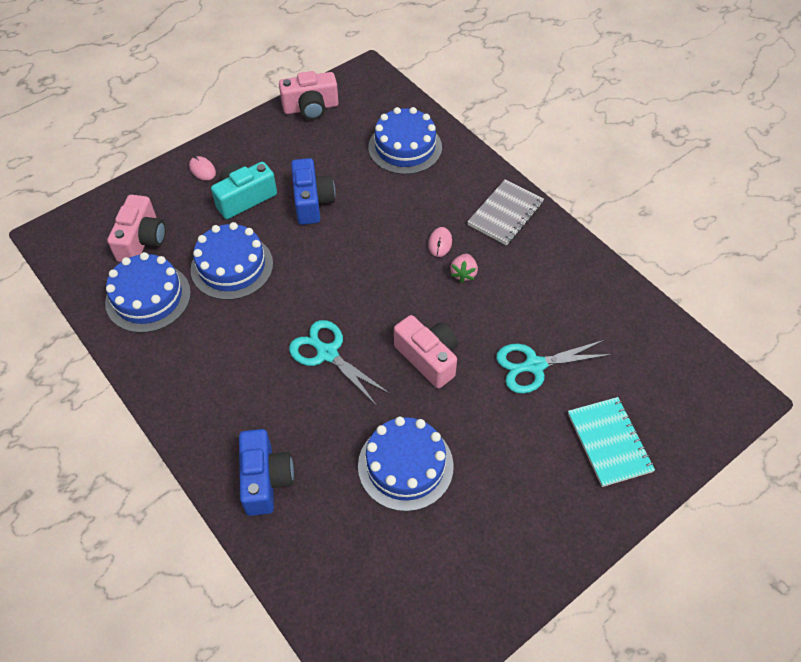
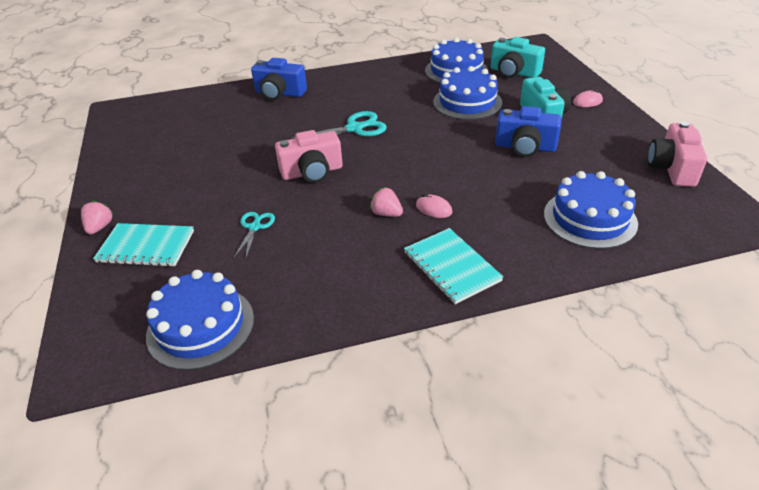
camera: 115 degrees right, 15 degrees down
(142, 240) = (514, 72): pink camera -> turquoise camera
(405, 465) = (235, 143): blue cake -> blue cake (200, 326)
(505, 214) = (451, 267): grey notebook -> turquoise notebook
(534, 366) = (255, 227): turquoise scissors -> turquoise scissors, size x0.61
(611, 508) = (100, 227): none -> pink strawberry

